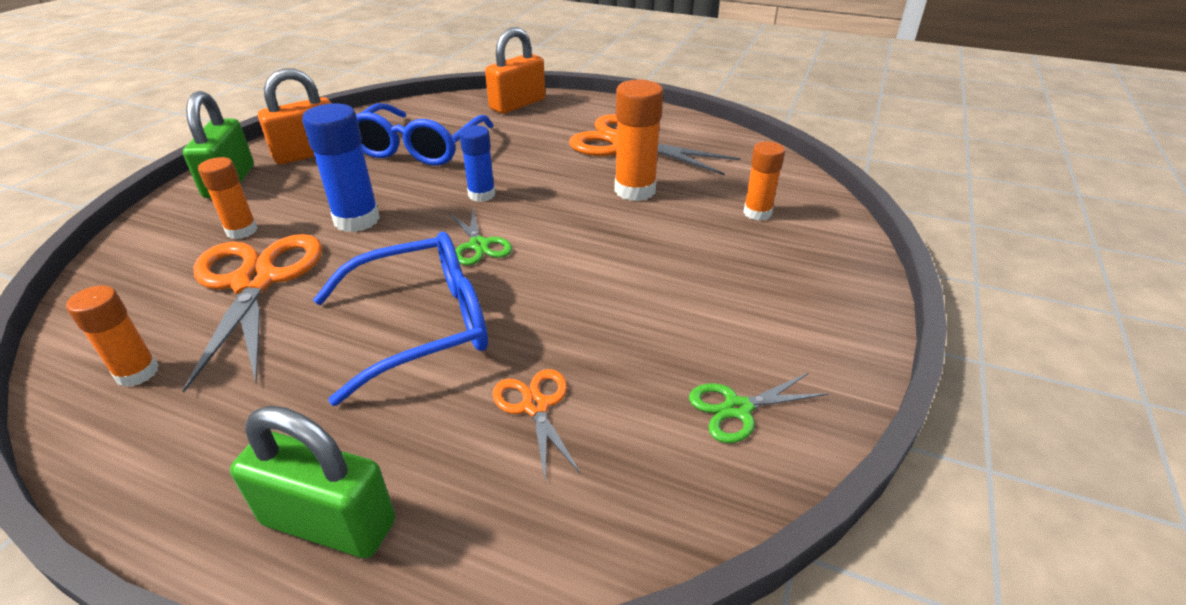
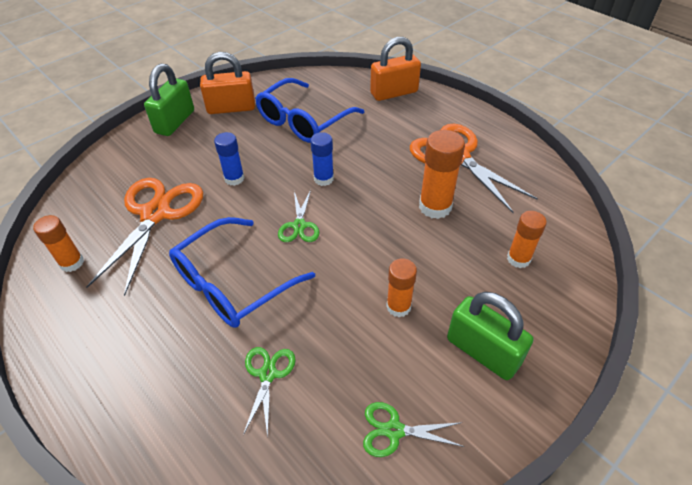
camera: 25 degrees right, 10 degrees up
(242, 231) = (165, 167): orange glue stick -> orange glue stick (398, 306)
(329, 522) = (121, 408): green padlock -> green padlock (482, 351)
(357, 220) = (234, 178): blue glue stick -> blue glue stick, size x0.64
(422, 325) = (232, 283): blue glasses -> blue glasses turned 135 degrees clockwise
(535, 406) = (268, 374): orange scissors -> green scissors

